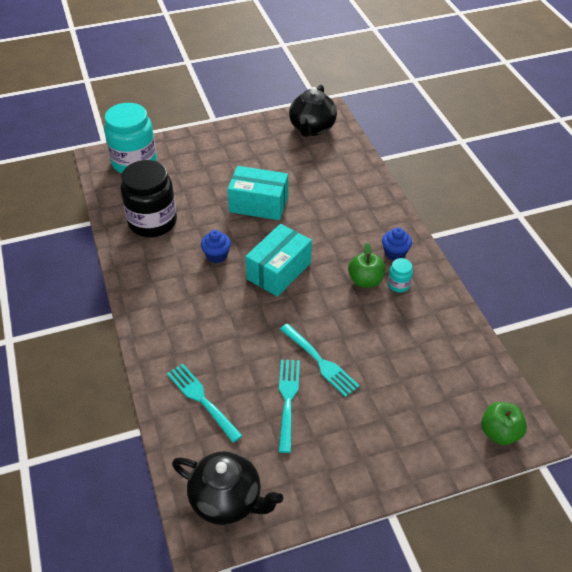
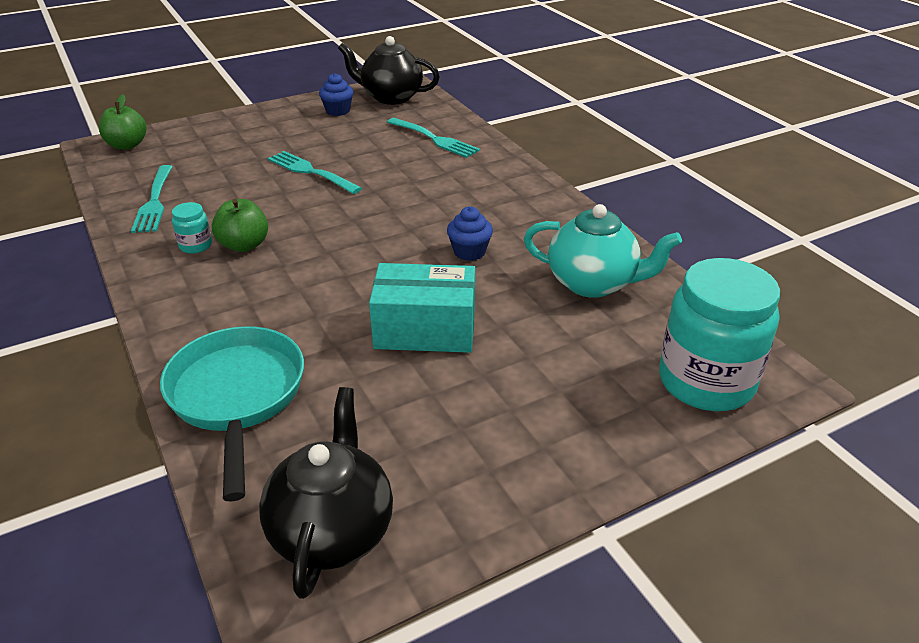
camera: 170 degrees right, 10 degrees down
(152, 222) = (593, 283): black jar -> turquoise teapot
(279, 271) = (372, 243): turquoise box -> none
(288, 400) = (345, 146): turquoise fork -> turquoise fork (154, 202)
(354, 181) = (237, 397): none -> turquoise pan
(395, 253) = (189, 282): blue cupcake -> blue cupcake (338, 111)

